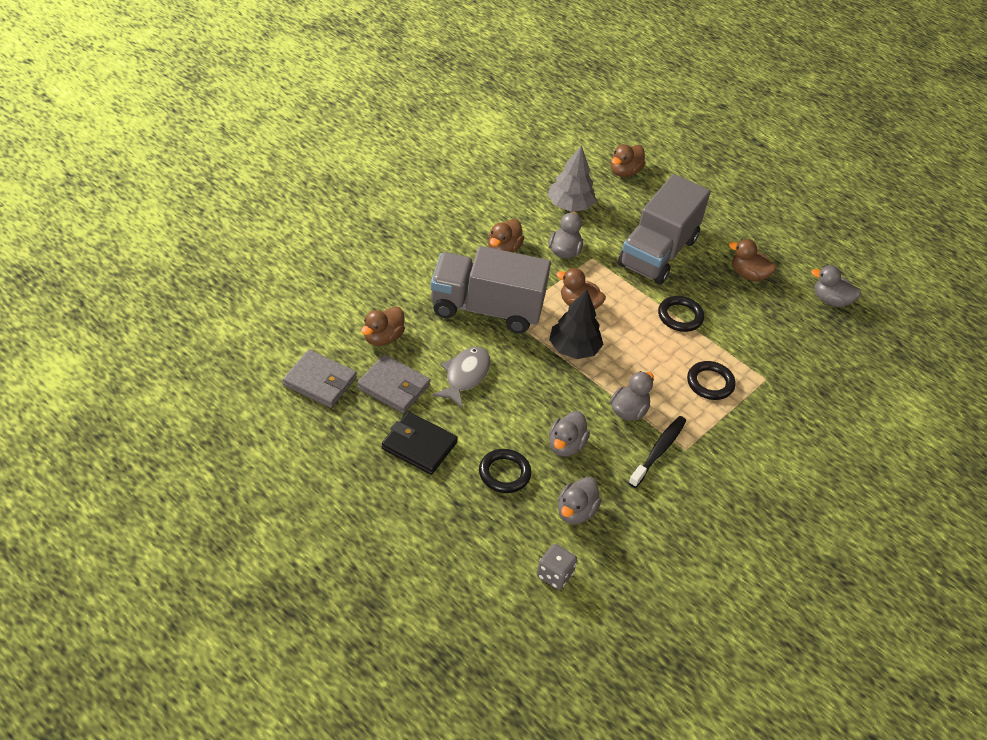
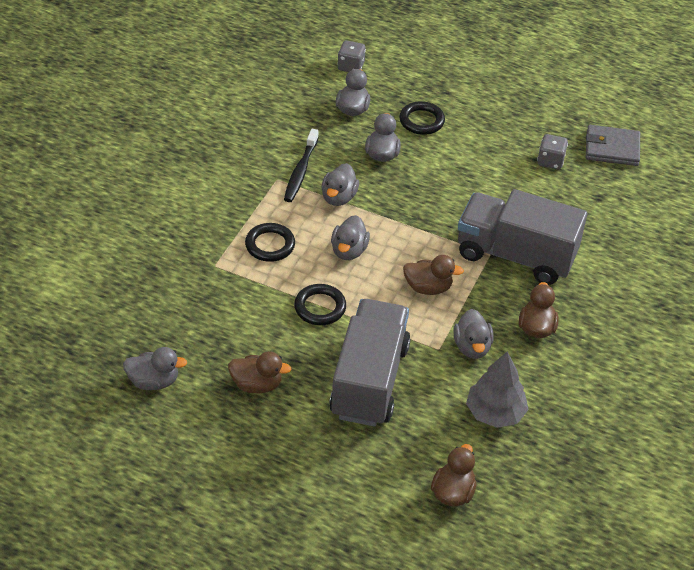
camera: 165 degrees right, 0 degrees up
(382, 338) = (589, 199): brown duck -> none
(393, 387) = (550, 161): grey wallet -> grey dice
(419, 445) = (500, 123): black wallet -> none
(465, 376) = (497, 187): grey fish -> none
(486, 309) = (515, 255): grey truck -> grey truck turned 150 degrees counterclockwise
(574, 349) = (412, 240): black tree -> none
(637, 356) = (349, 251): none -> grey duck

